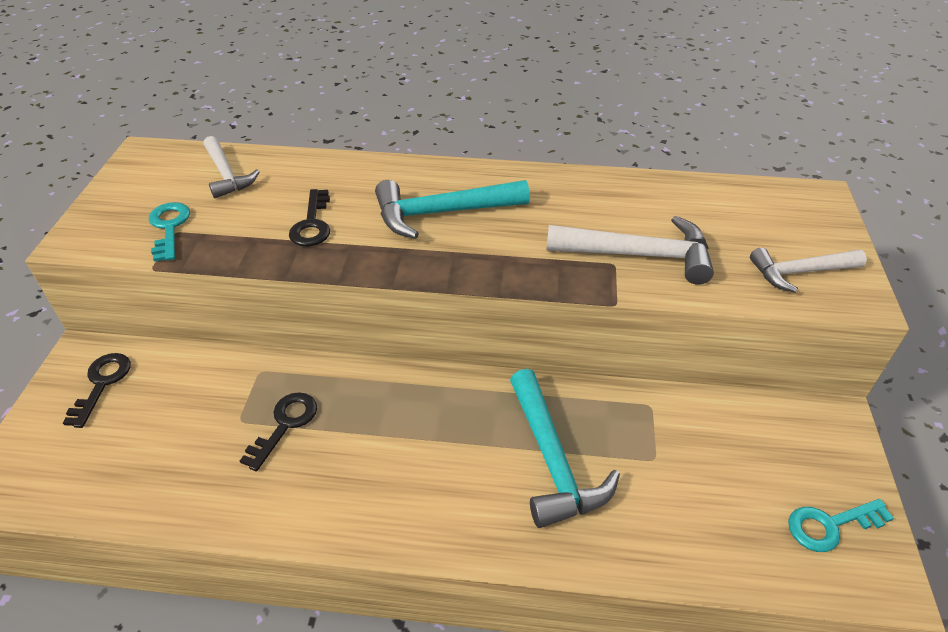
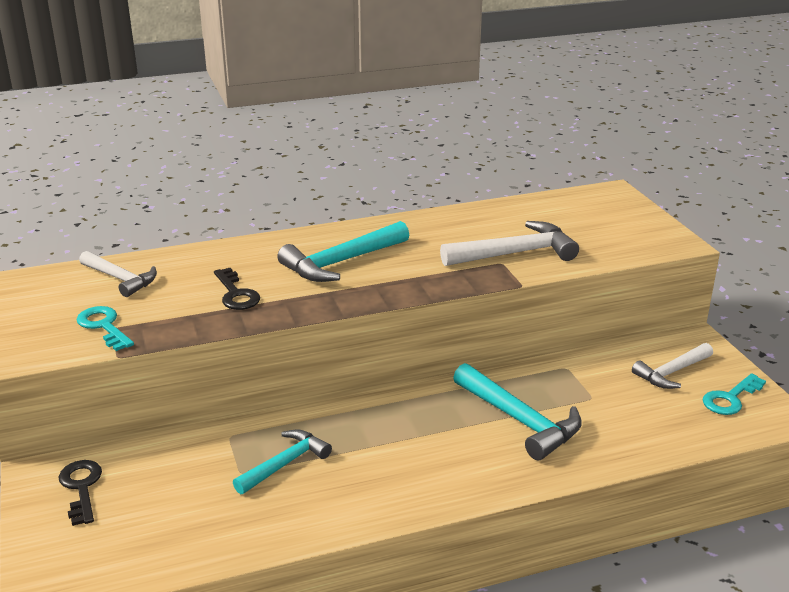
camera: 25 degrees left, 15 degrees down
(285, 425) = (285, 464): black key -> turquoise hammer
(800, 272) = (631, 238): white hammer -> white hammer (672, 372)

